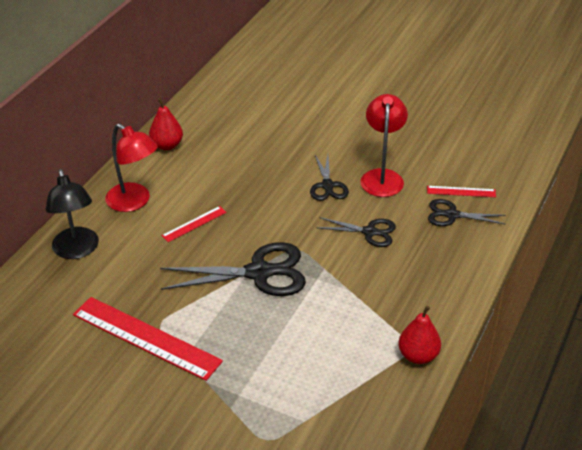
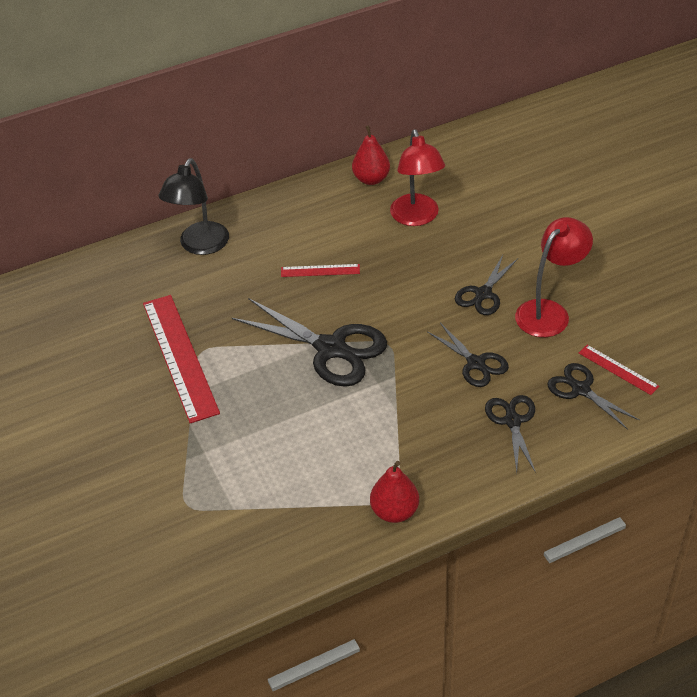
camera: 40 degrees right, 5 degrees up
(134, 202) = (289, 223): red lamp -> red lamp (417, 217)
(431, 256) = (512, 421): none -> black scissors

